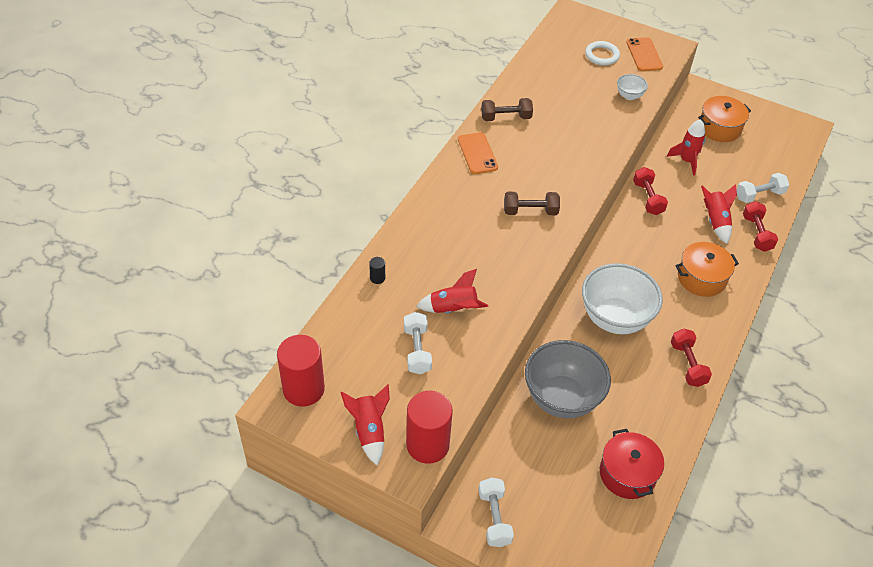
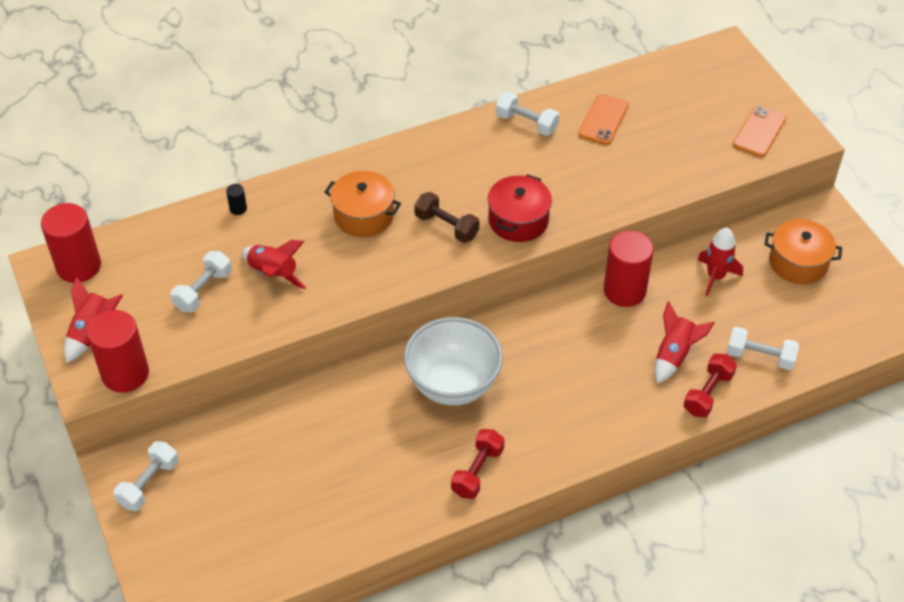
camera: 40 degrees right, 0 degrees up
(477, 153) = (457, 144): orange phone -> orange phone (603, 120)
(506, 117) = (526, 123): brown dumbbell -> white dumbbell
(562, 398) = (319, 424): grey bowl -> none
(602, 55) = (708, 109): white ring -> none
(627, 473) = (305, 527): red pot -> red pot (518, 220)
(629, 96) = (688, 167): white bowl -> none
(647, 198) = (624, 291): red dumbbell -> red cylinder
(701, 278) = (590, 401): orange pot -> orange pot (364, 215)

